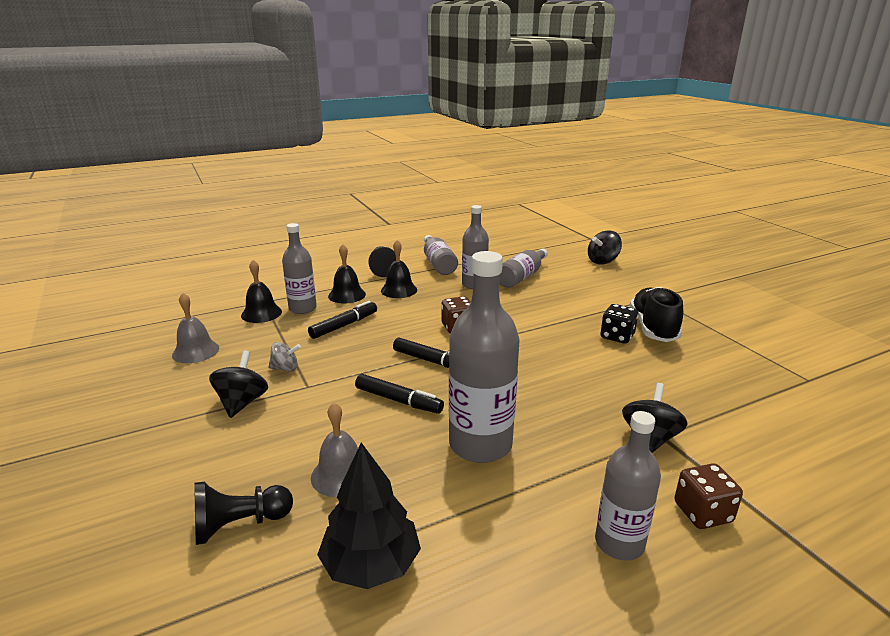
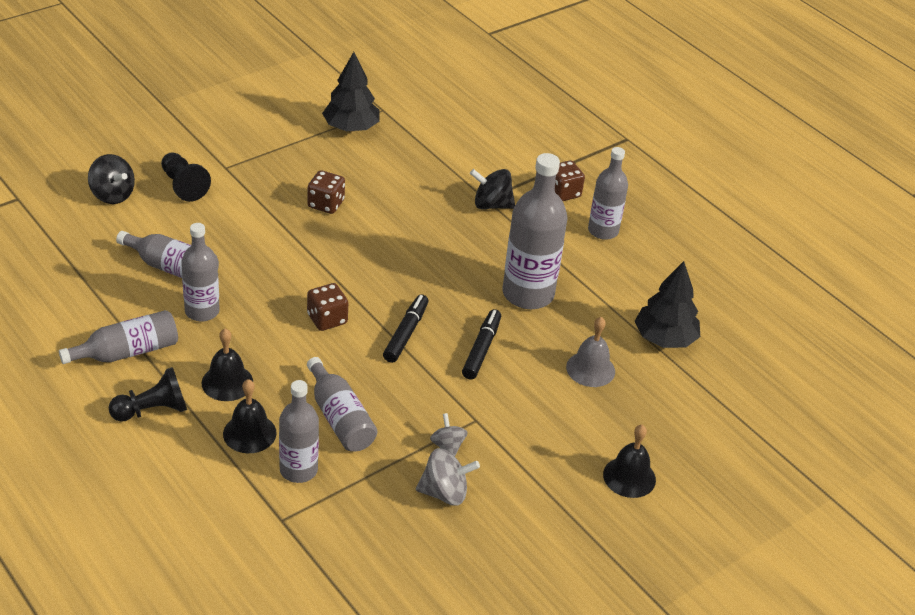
camera: 105 degrees left, 15 degrees up
(196, 351) = (431, 542): grey bell -> none
(237, 362) = (445, 493): none -> grey spinning top
(239, 524) = (660, 413): black pawn -> black pawn (183, 186)
(242, 402) = (517, 462): black spinning top -> none
(261, 313) = (319, 510): black bell -> black bell (629, 477)
(343, 325) = (340, 418): black marker -> grey bottle
(617, 336) = (326, 204): black dice -> brown dice
(653, 328) = (302, 178): black shoe -> none
(757, 358) = (351, 127): none -> black tree

